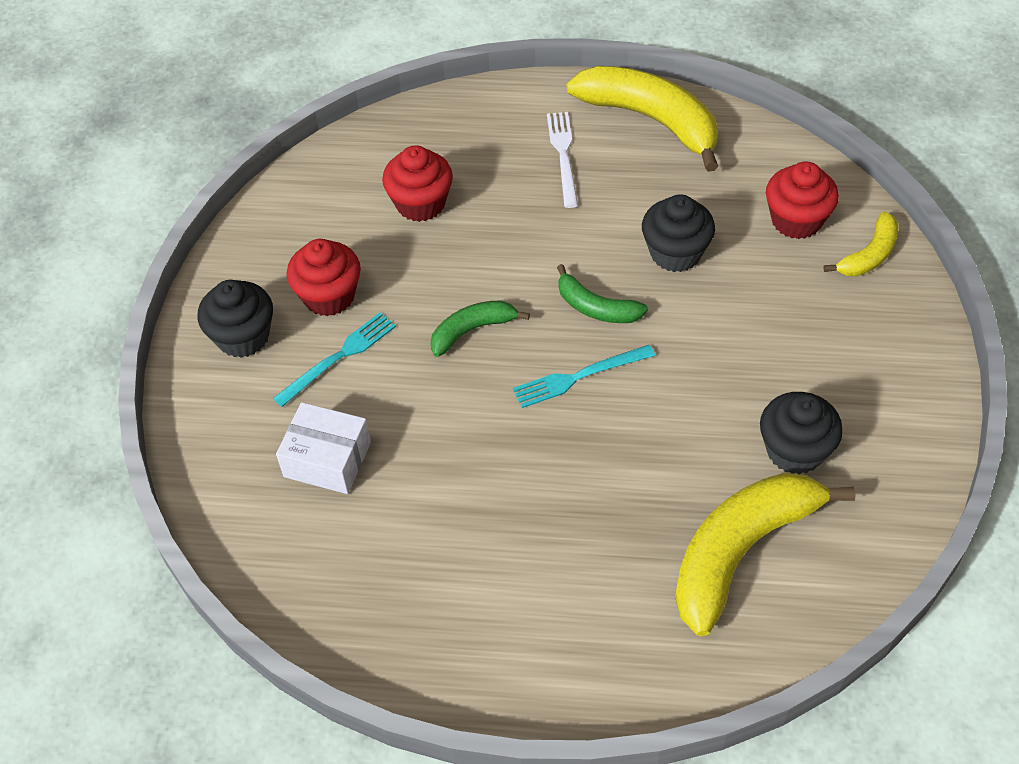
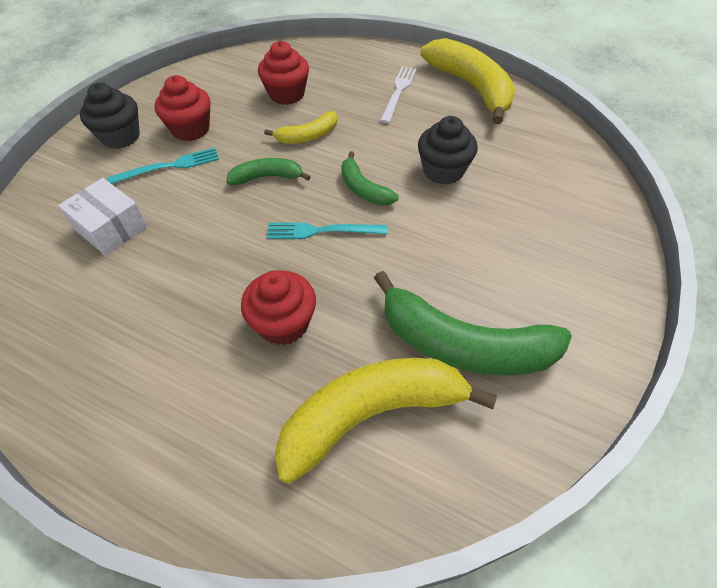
camera: 20 degrees right, 0 degrees up
(794, 450) = (463, 345): black cupcake -> green banana
(796, 220) = (548, 176): red cupcake -> red cupcake (283, 323)
(869, 255) = (598, 216): yellow banana -> yellow banana (308, 136)

